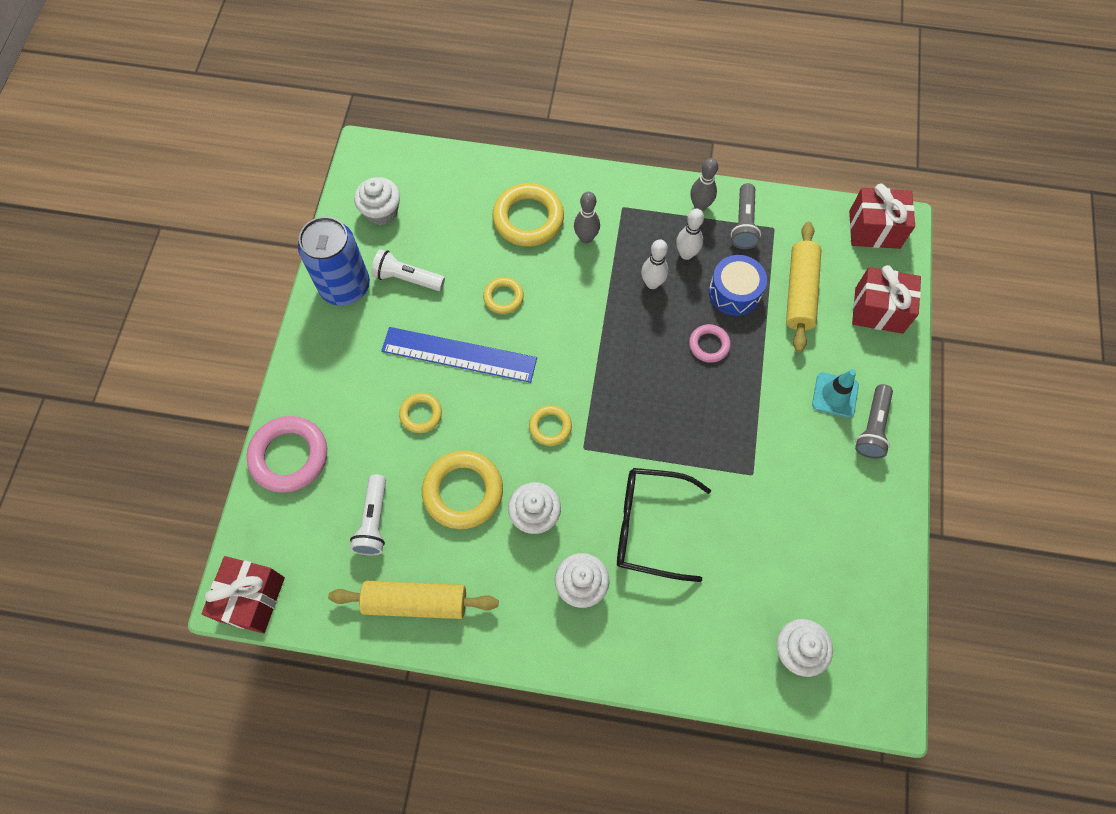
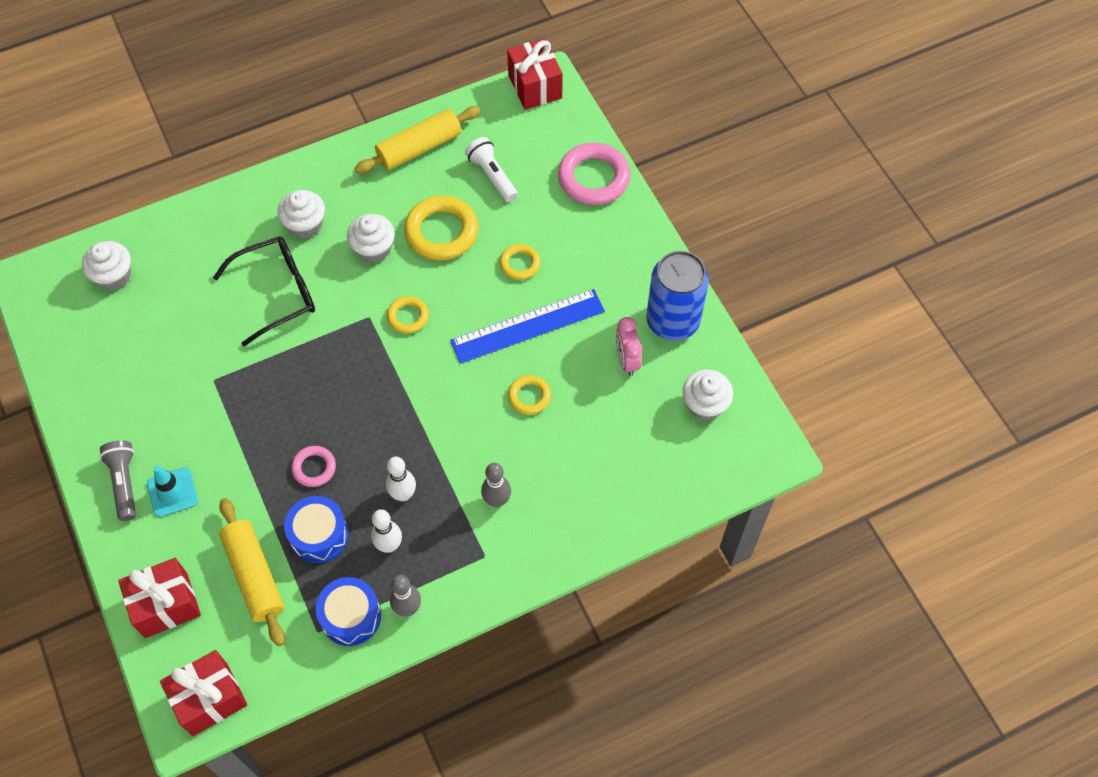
camera: 145 degrees right, 5 degrees down
(407, 278) = (627, 360): white flashlight -> pink clock
(528, 219) = (566, 485): yellow ring -> none
(744, 224) = (351, 616): grey flashlight -> blue drum

